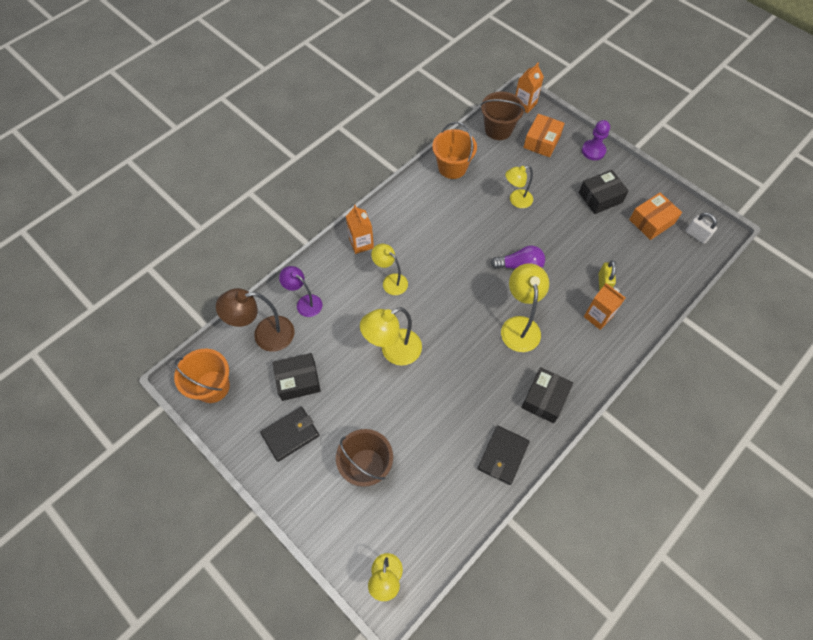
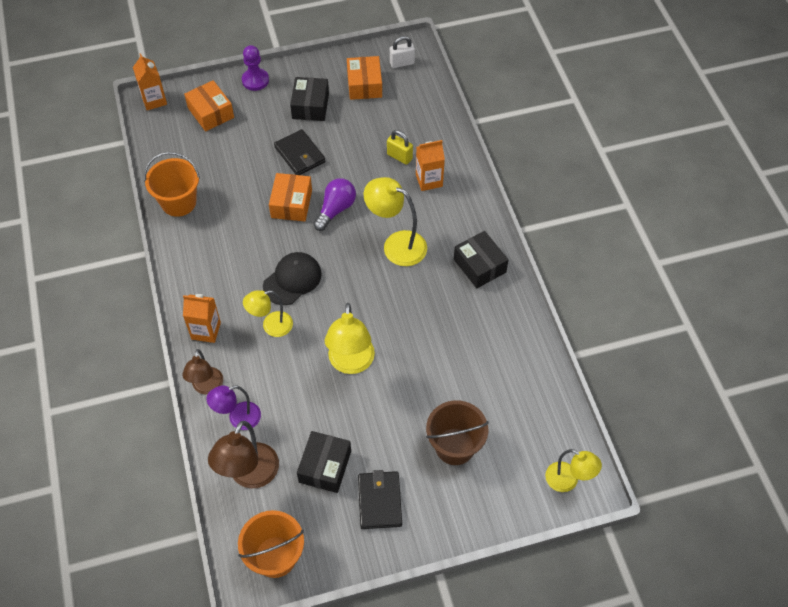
camera: 60 degrees left, 5 degrees down
(318, 269) = (207, 387): none -> brown lamp
(438, 272) = (292, 280): none -> black cap
(498, 129) = (165, 139): brown bucket -> none
(502, 456) = (512, 328): black wallet -> black wallet (300, 155)
(503, 235) = (291, 204): none -> orange box
(516, 200) = (261, 171): yellow lamp -> none

